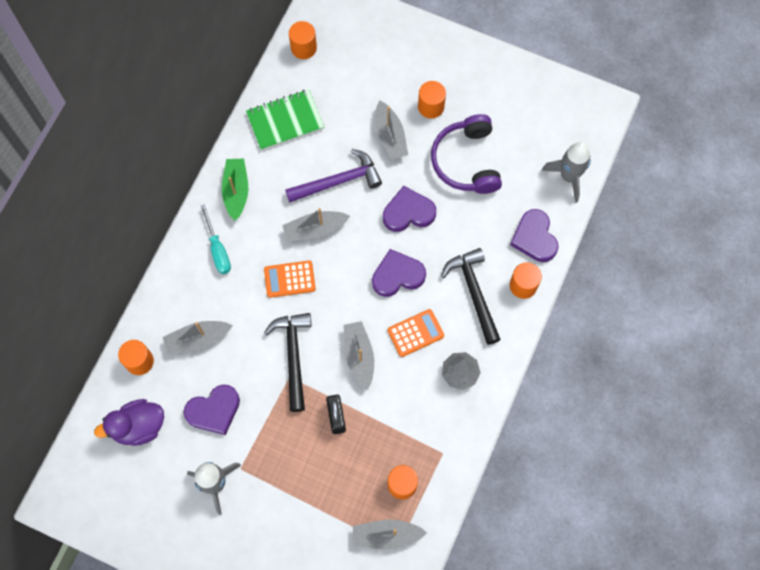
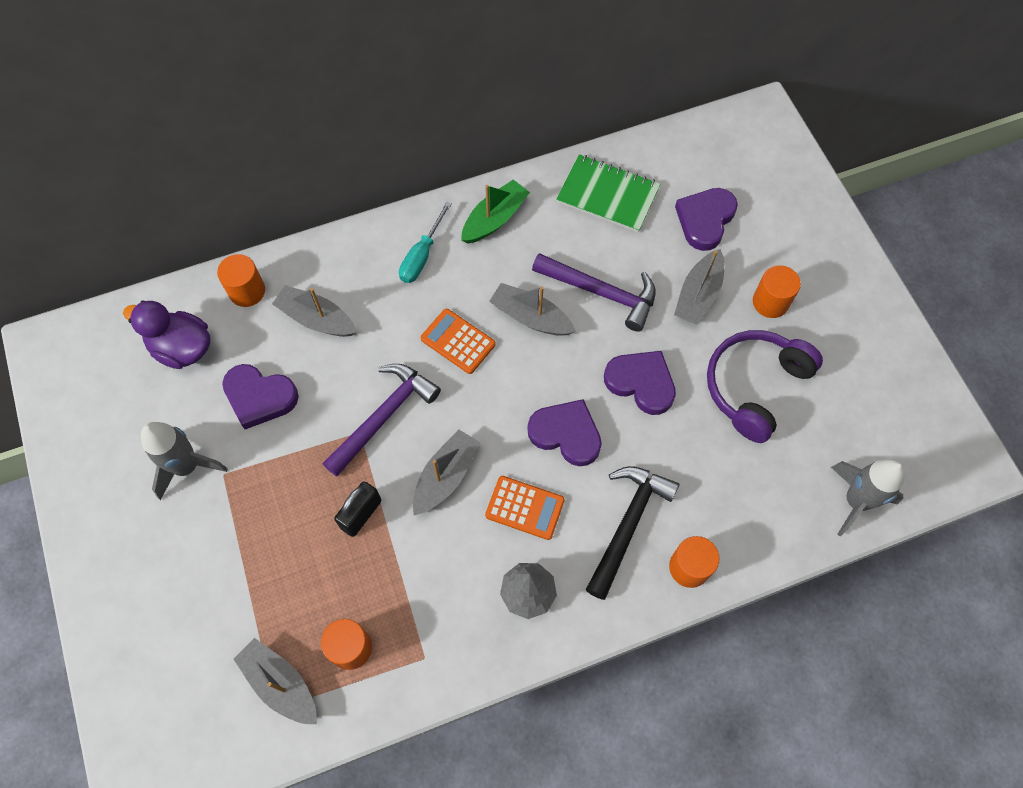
camera: 45 degrees right, 5 degrees down
(293, 356) = (383, 416): black hammer -> purple hammer
(303, 48) = (695, 145): orange cylinder -> none
(534, 238) = (752, 529): purple heart -> purple heart (705, 220)

